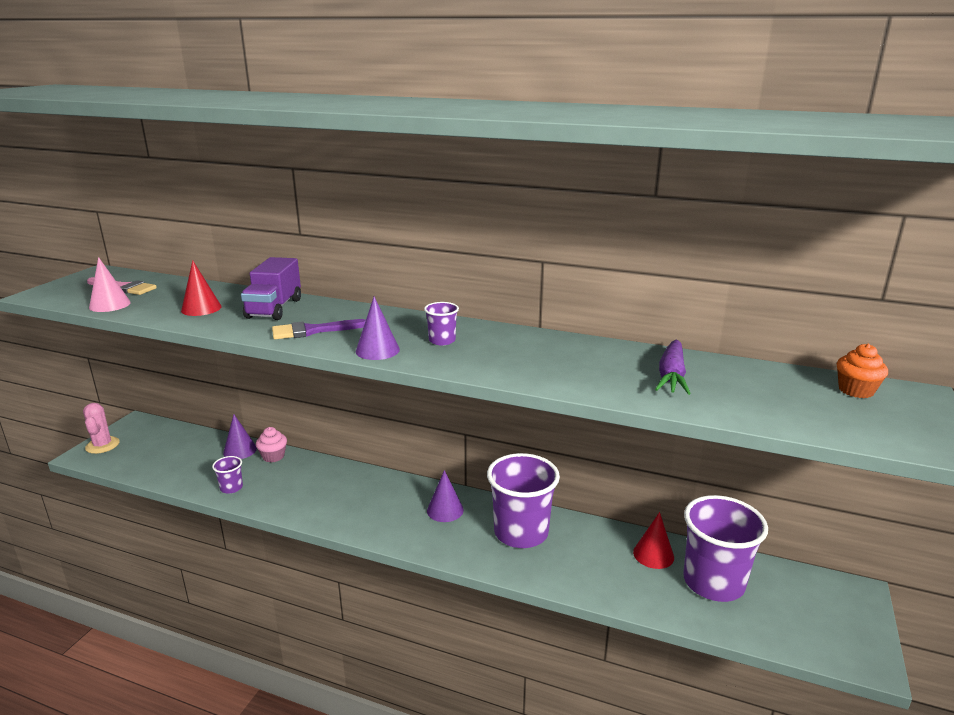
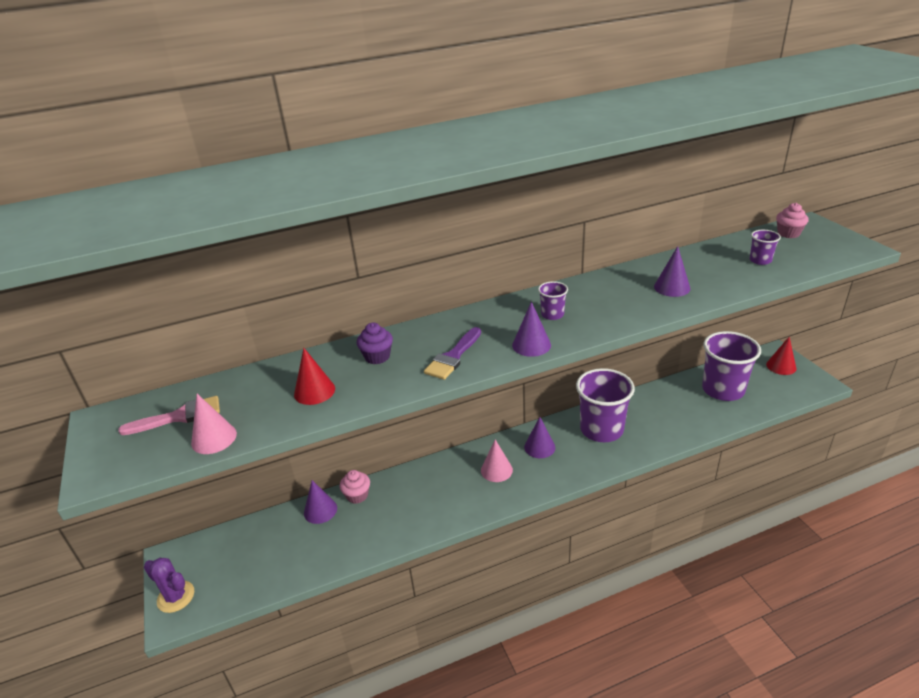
camera: 40 degrees left, 10 degrees up
(102, 445) = (176, 597): pink cactus -> purple cactus
(231, 488) = (368, 540): purple cup -> purple cup (760, 260)
(274, 308) = (377, 357): purple truck -> purple cupcake
(384, 503) = (496, 470): none -> pink cone
(593, 371) = (672, 287): none -> purple cone
(653, 554) = (679, 394): red cone -> red cone (781, 366)
(671, 376) = (709, 269): purple carrot -> none
(856, 390) = (788, 233): orange cupcake -> pink cupcake

